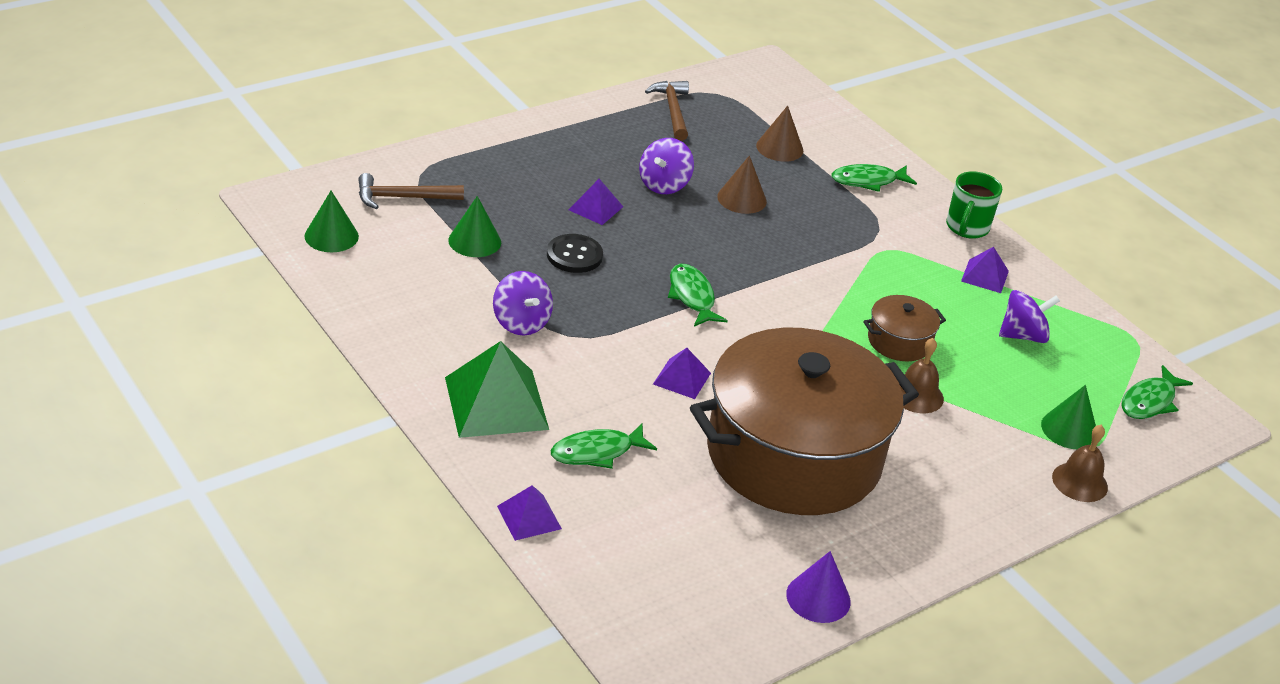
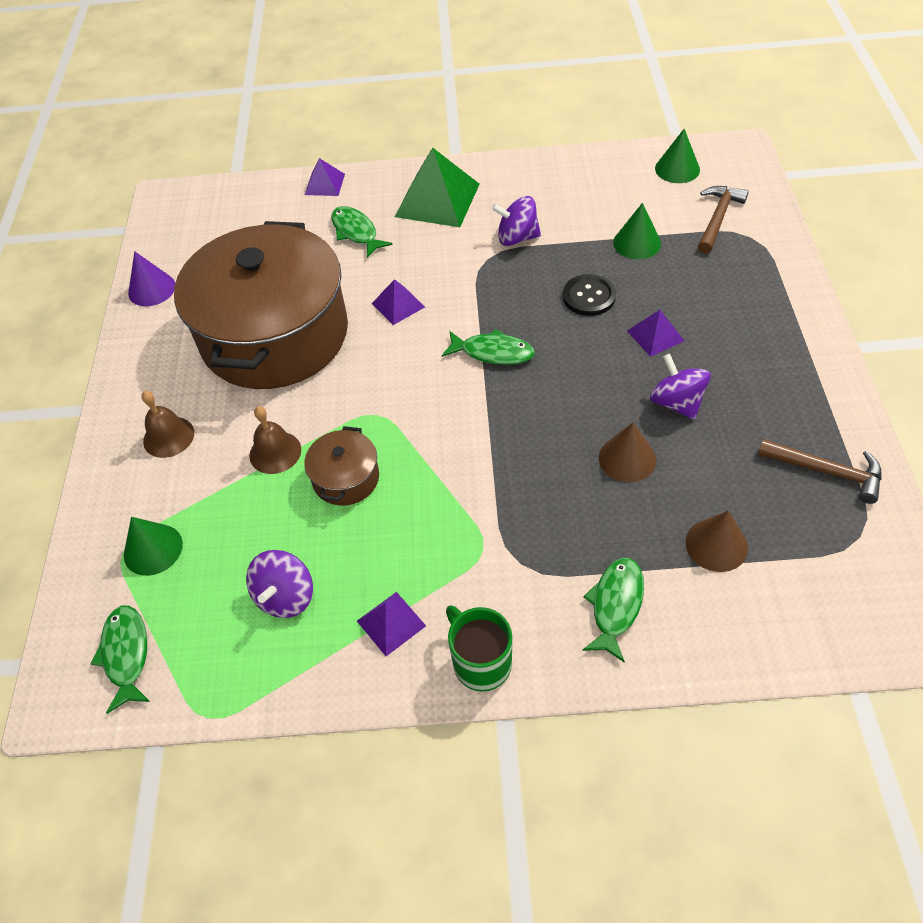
camera: 130 degrees right, 15 degrees up
(597, 452) = (356, 232): green fish -> green fish turned 45 degrees counterclockwise
(1080, 482) = (100, 514): brown bell -> brown bell (168, 437)

